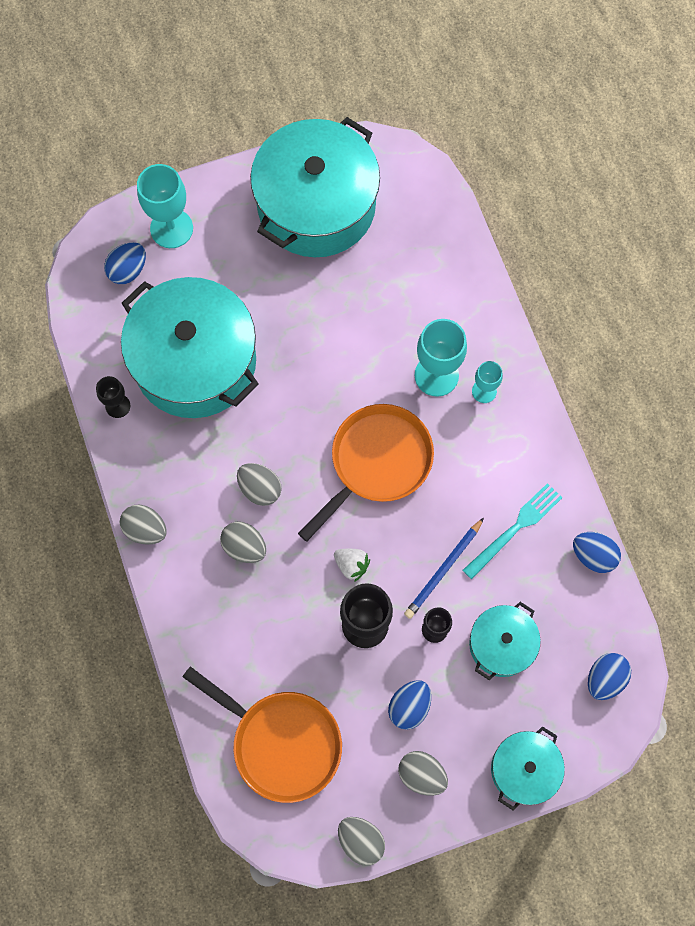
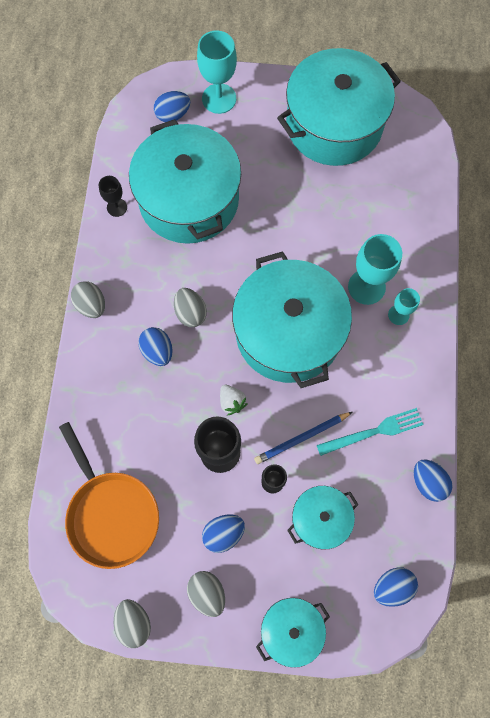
camera: 25 degrees right, 0 degrees up
(244, 547) = (157, 351): grey egg -> blue egg
(376, 462) = (288, 332): orange pan -> turquoise pot

